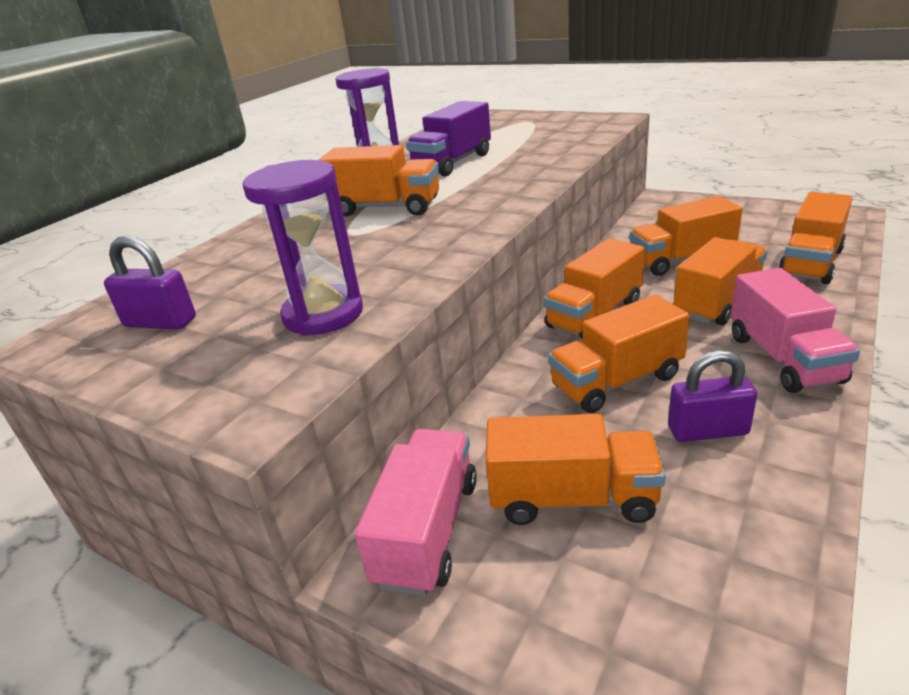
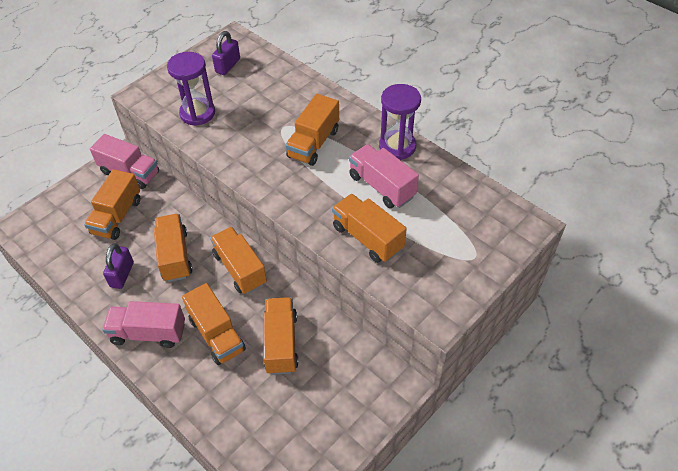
camera: 100 degrees right, 20 degrees up
(452, 163) = (381, 186): purple truck -> pink truck
(810, 263) = (232, 416): orange truck -> orange truck (367, 238)

